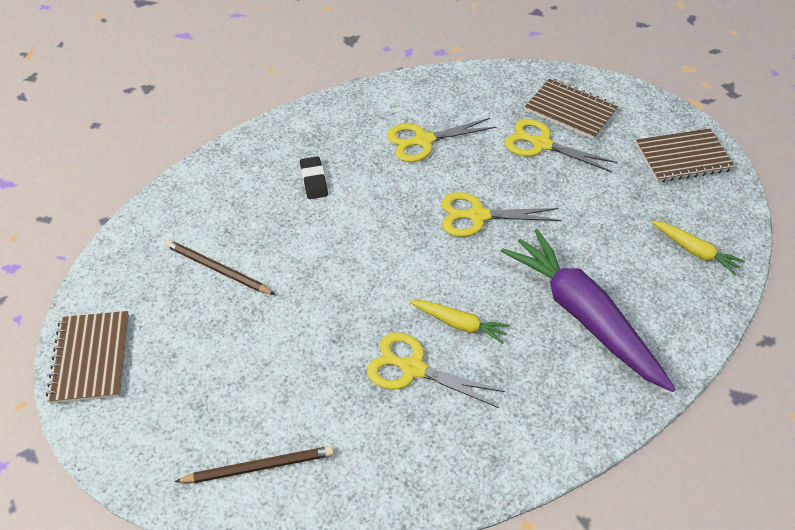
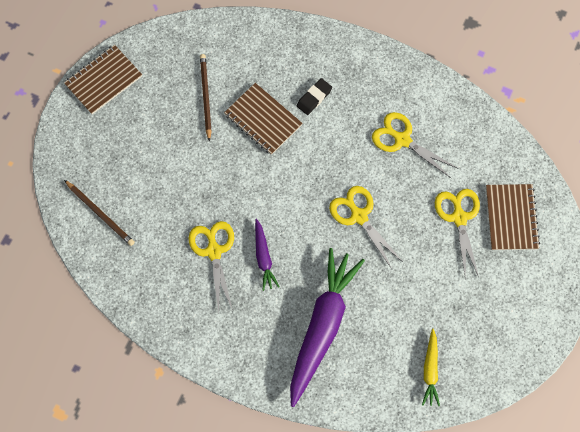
camera: 55 degrees right, 20 degrees up
(459, 324) = (263, 257): yellow carrot -> purple carrot
(683, 157) = (521, 320): brown notebook -> brown notebook (263, 120)

